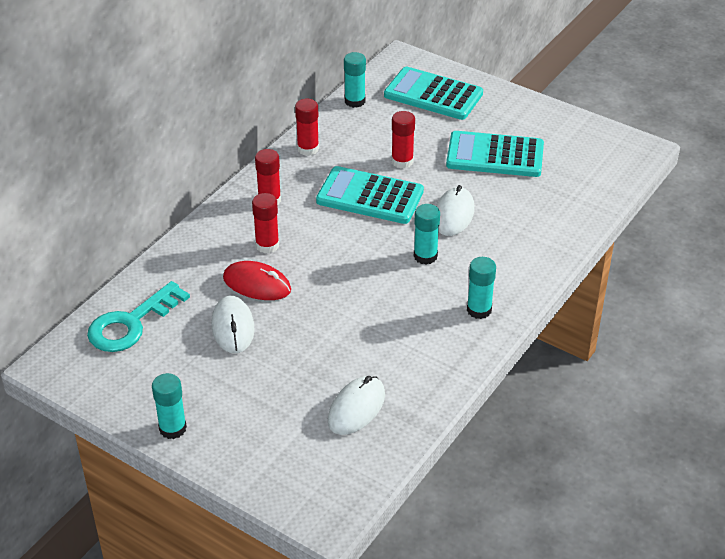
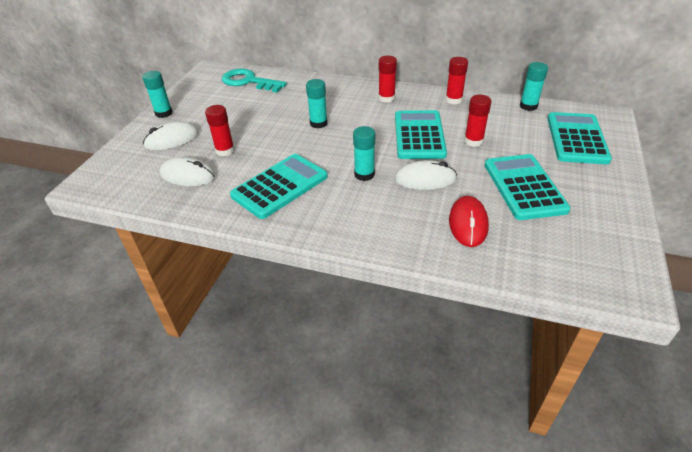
camera: 75 degrees right, 0 degrees up
(233, 327) = (255, 113): white mouse -> white mouse (172, 139)
(257, 284) = (299, 112): red mouse -> red mouse (468, 223)
(267, 245) = (340, 107): red glue stick -> red glue stick (225, 150)
(417, 327) = (280, 186): none -> turquoise calculator
(479, 310) = (311, 215): turquoise glue stick -> turquoise glue stick (318, 123)

